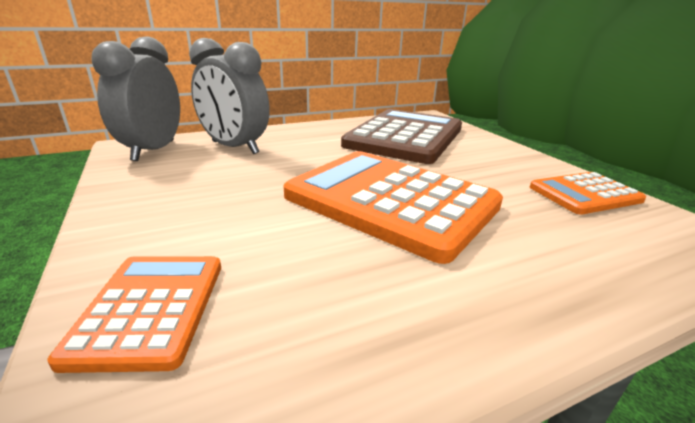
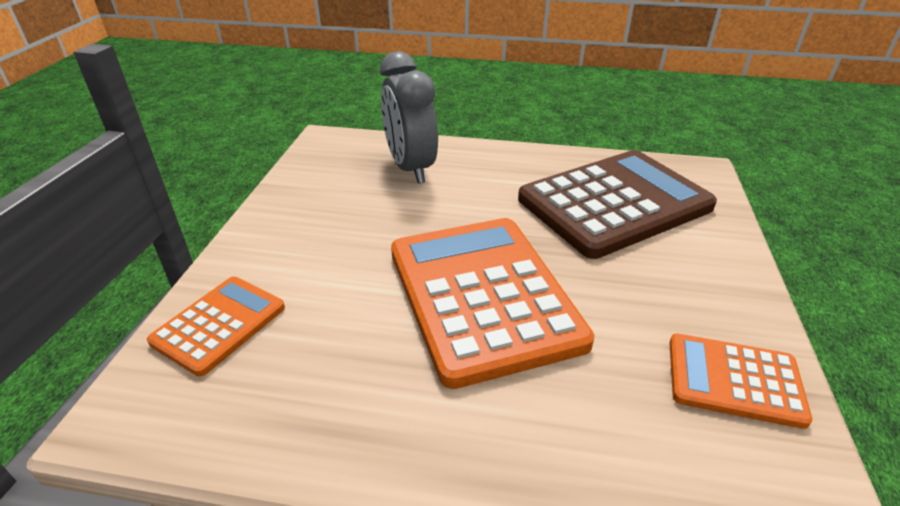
camera: 35 degrees right, 10 degrees up
(153, 150) = (340, 152): grey clock -> none

